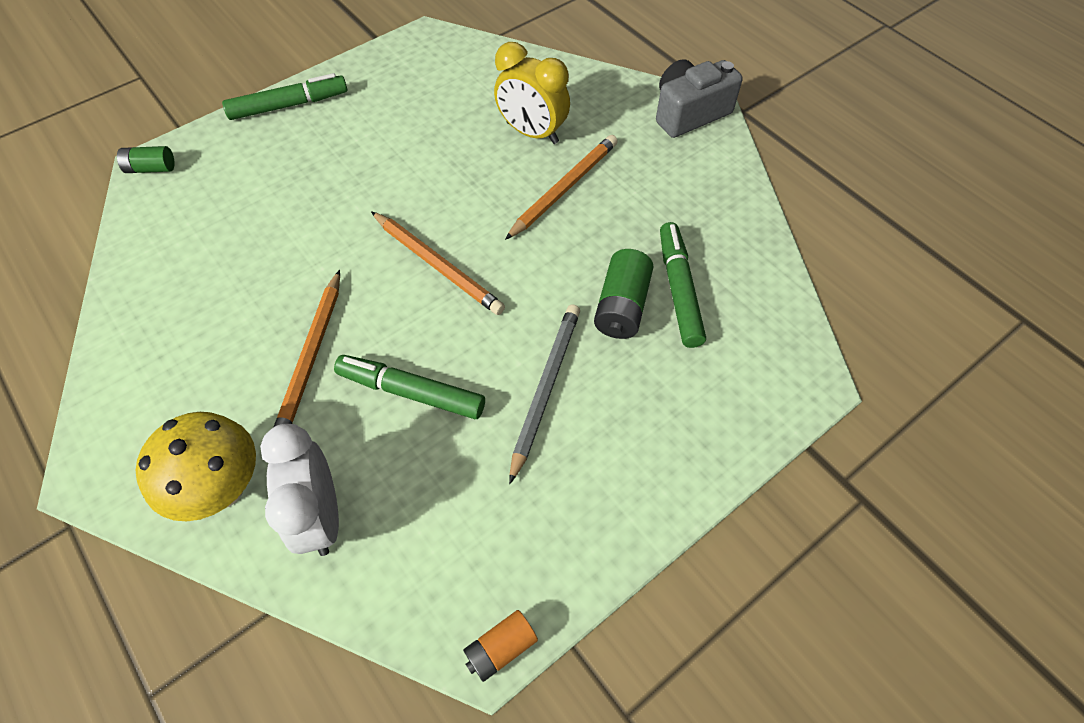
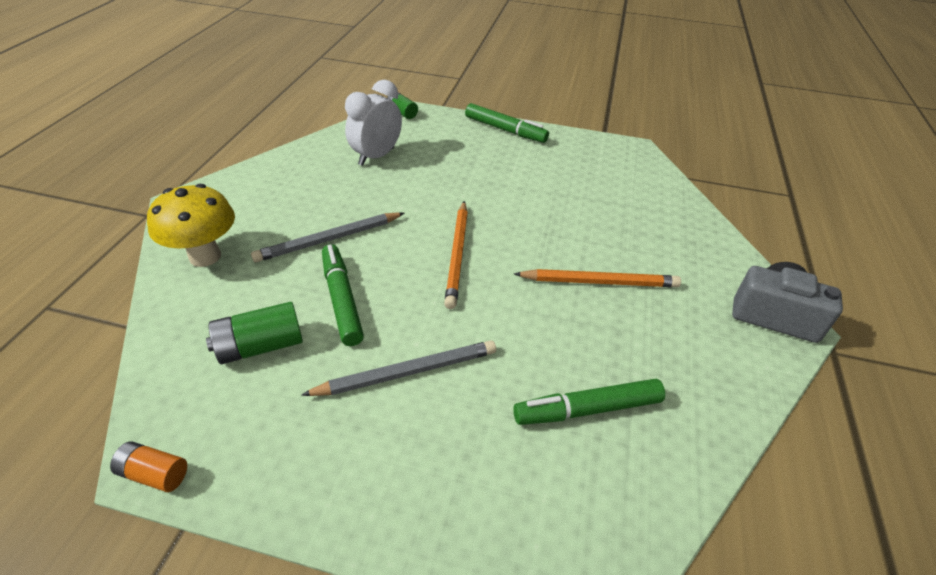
camera: 50 degrees right, 15 degrees down
(311, 357) = (329, 239): orange pencil -> grey pencil
(320, 516) = (212, 309): white clock -> white clock (376, 156)
(532, 133) = (626, 238): yellow clock -> none
(622, 306) = (529, 378): green battery -> green battery (260, 346)
(679, 290) = (587, 409): green marker -> green marker turned 150 degrees counterclockwise

